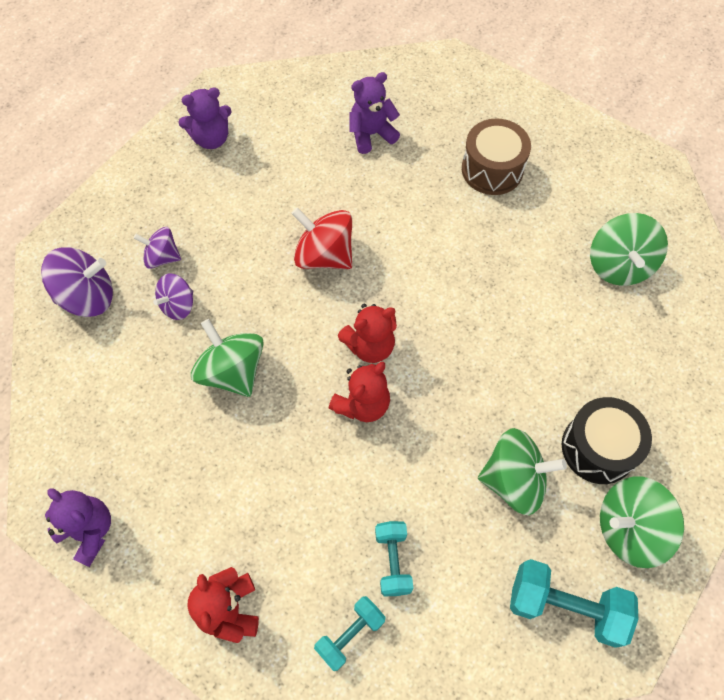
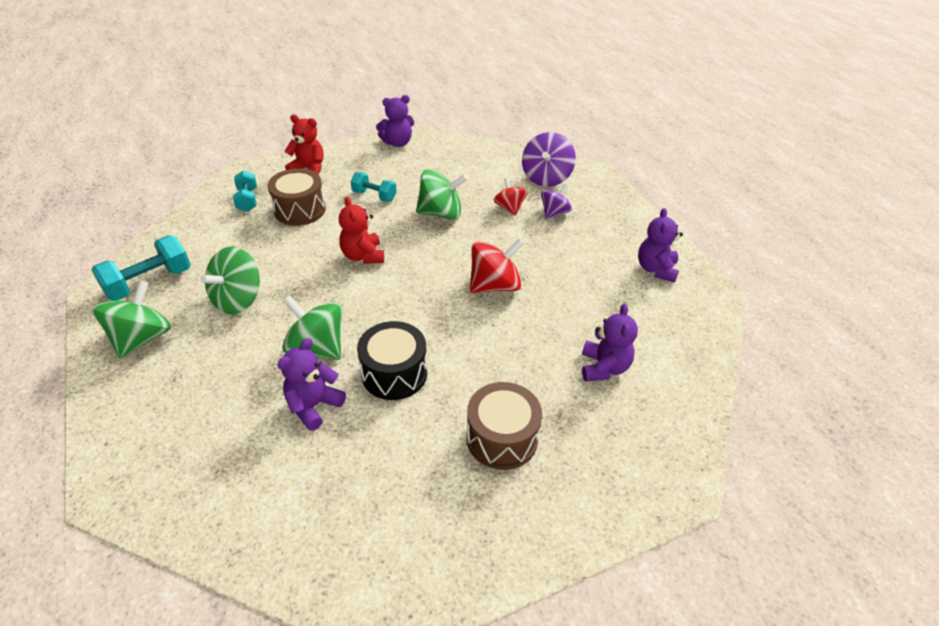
camera: 120 degrees right, 20 degrees down
(178, 305) = (509, 208): purple spinning top -> red spinning top
(327, 543) = (300, 210): none -> brown drum
(370, 346) = (400, 277): red teddy bear -> none
(393, 561) = (261, 228): turquoise dumbbell -> turquoise dumbbell (374, 196)
(569, 311) = (314, 406): none -> purple teddy bear
(598, 448) = (203, 355): black drum -> black drum (394, 373)
(619, 265) = (317, 475): green spinning top -> green spinning top (317, 347)

